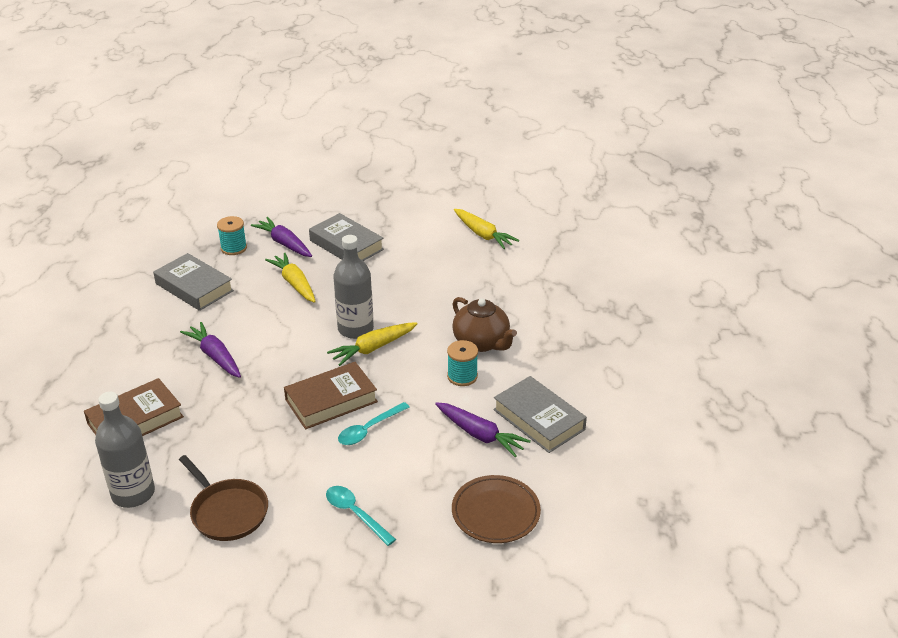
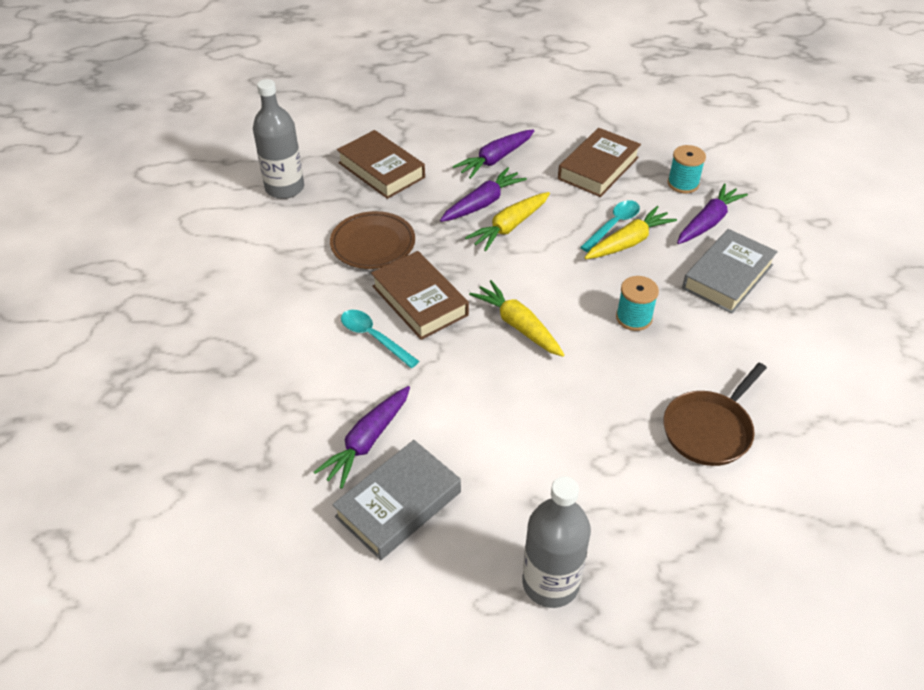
camera: 85 degrees right, 10 degrees up
(154, 344) = (495, 159): none -> purple carrot
(194, 287) = (598, 168): grey book -> brown book
(227, 512) = (257, 250): brown pan -> brown pan (709, 429)
(355, 329) = (552, 306): grey bottle -> grey bottle (550, 583)
(355, 514) = (245, 341): turquoise spoon -> turquoise spoon (613, 225)
(462, 376) = (476, 416): turquoise spool -> turquoise spool (634, 318)
(481, 342) = (550, 433): brown teapot -> none
(483, 234) = (816, 421): yellow carrot -> yellow carrot (510, 227)
(495, 512) = (236, 463): brown plate -> brown plate (373, 244)

